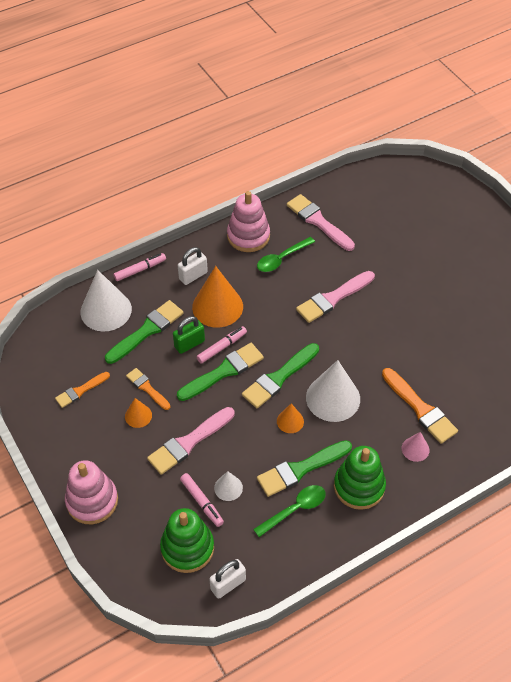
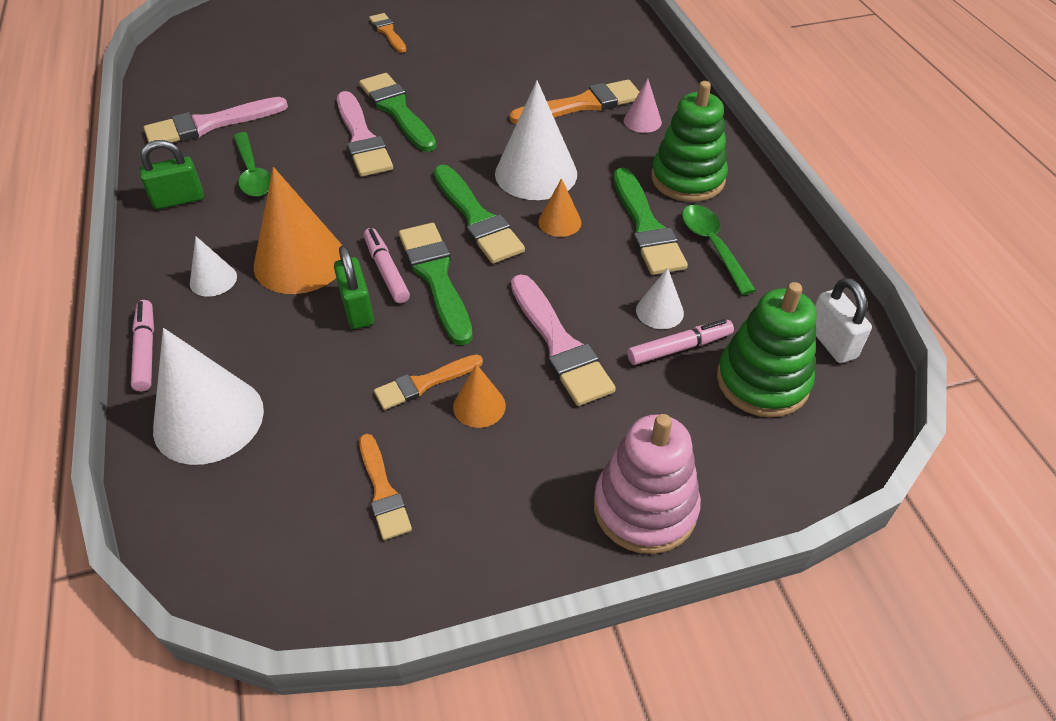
camera: 75 degrees left, 5 degrees down
(147, 331) = (296, 363): green brush -> green brush (397, 110)
(193, 276) = (213, 280): white padlock -> white cone
(248, 236) = (179, 200): pink stacking toy -> green padlock
(459, 273) = (388, 32): none -> orange brush

